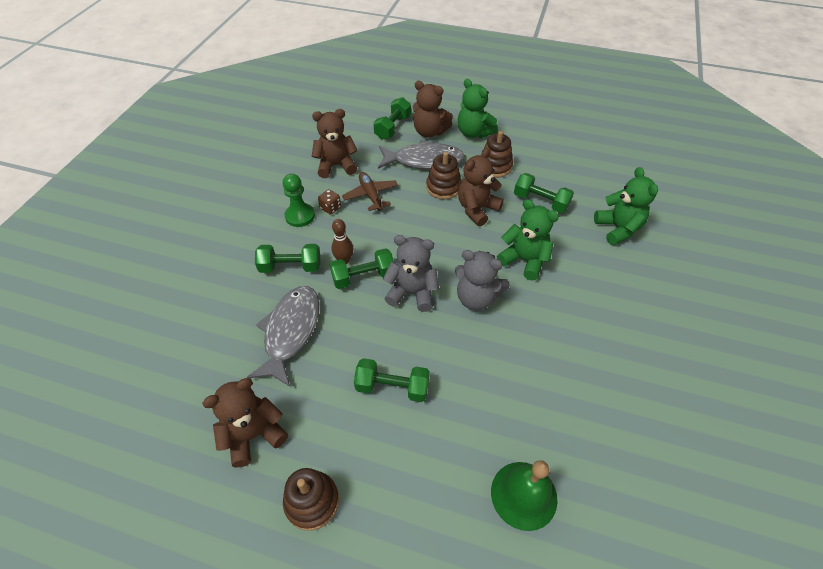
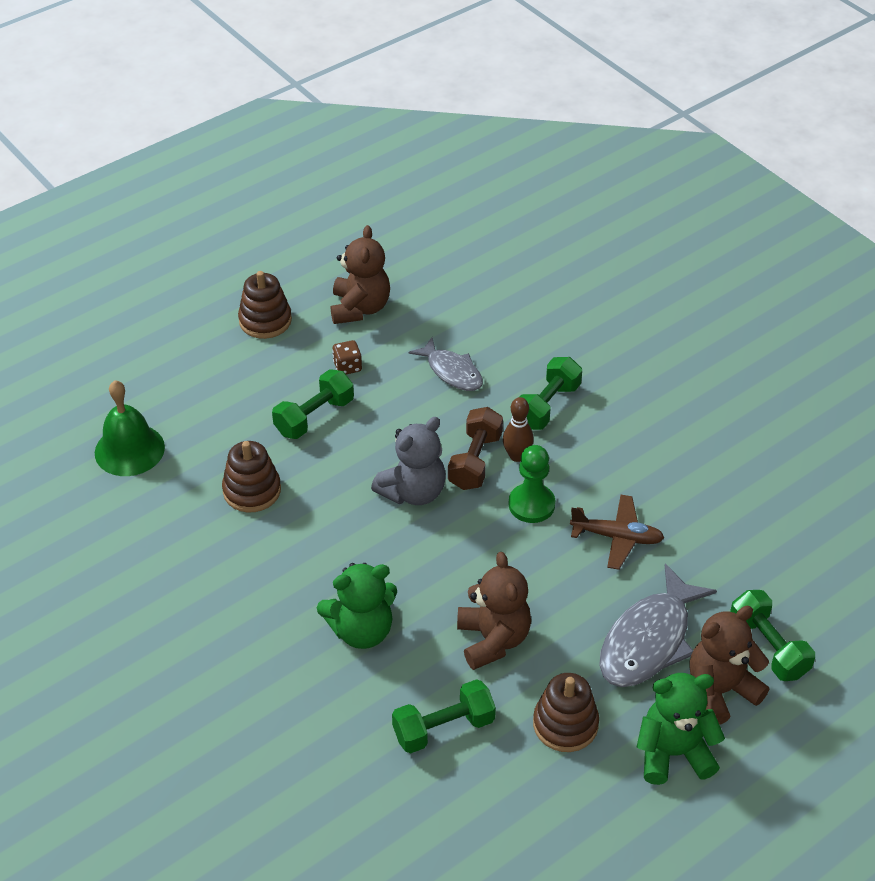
camera: 125 degrees right, 5 degrees down
(291, 331) = (452, 372): grey fish -> grey fish, size x0.62
(300, 216) = (632, 448): green pawn -> green pawn (531, 504)
(330, 208) = (624, 484): brown dice -> brown dice (347, 367)
(336, 166) = (714, 529): brown teddy bear -> none
(363, 277) = (475, 461): green dumbbell -> brown dumbbell
(443, 187) = (569, 628): brown stacking toy -> brown stacking toy (252, 490)
(476, 298) = (351, 545): grey teddy bear -> none
(618, 229) = (314, 784): green teddy bear -> none

